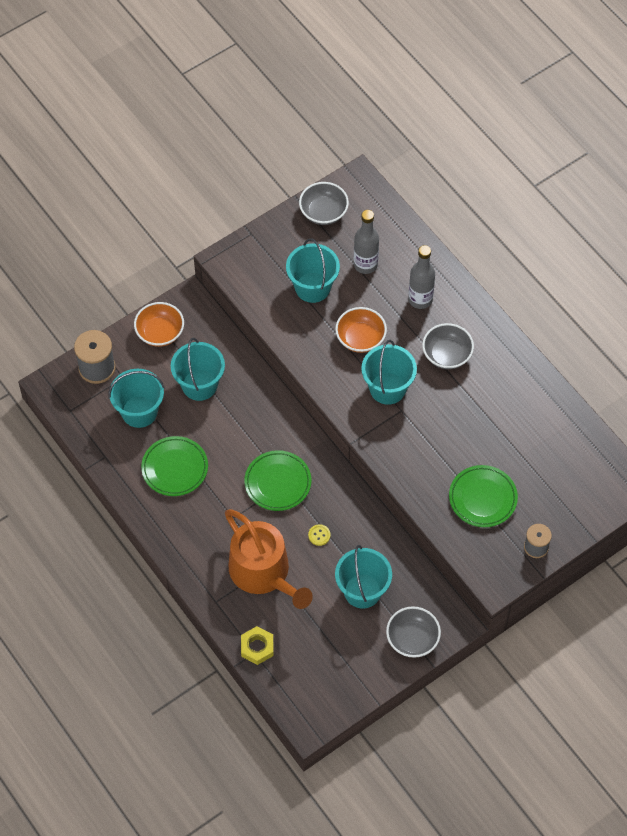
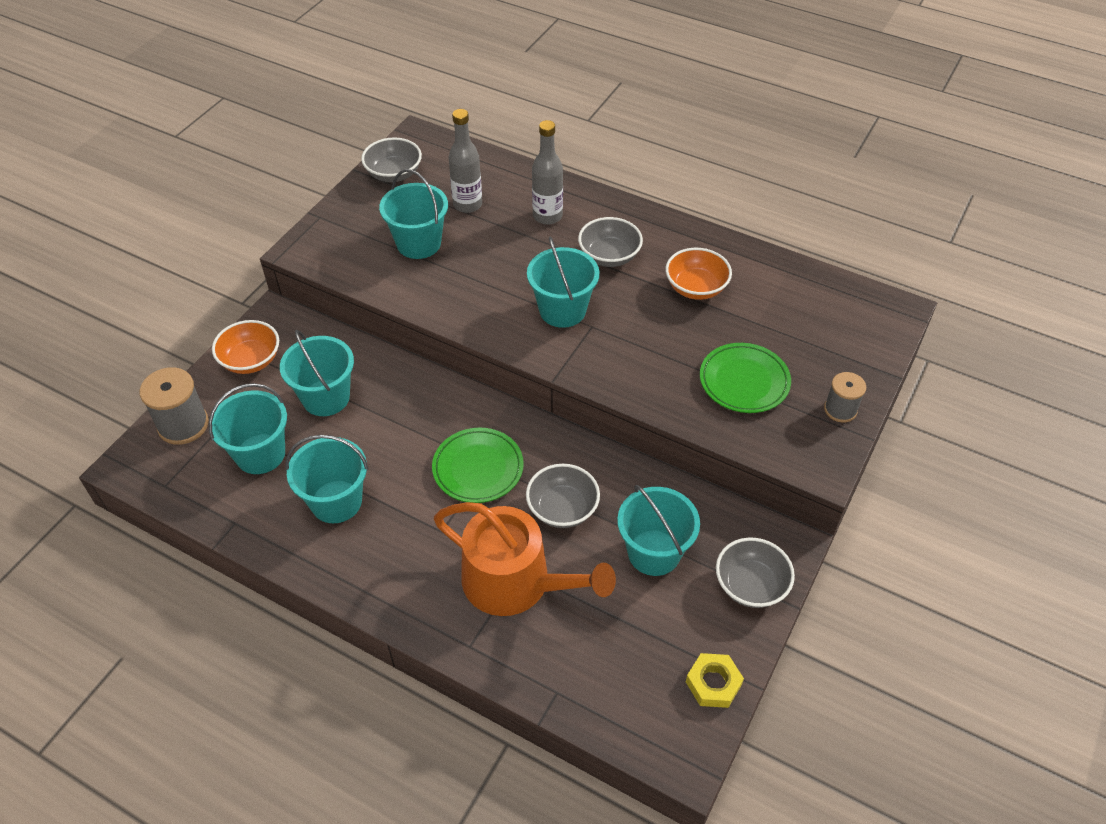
camera: 25 degrees left, 10 degrees down
(175, 468) = (336, 501): green plate -> turquoise bucket
(257, 647) = (557, 683): yellow nut -> yellow nut (713, 683)
(319, 535) = (562, 509): yellow button -> grey bowl
(360, 338) = (502, 273): orange bowl -> orange bowl (696, 288)

